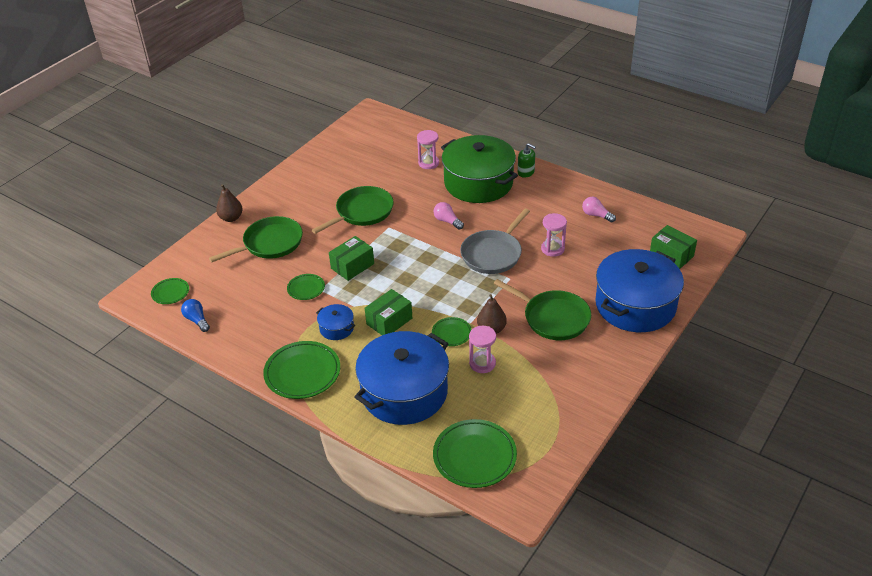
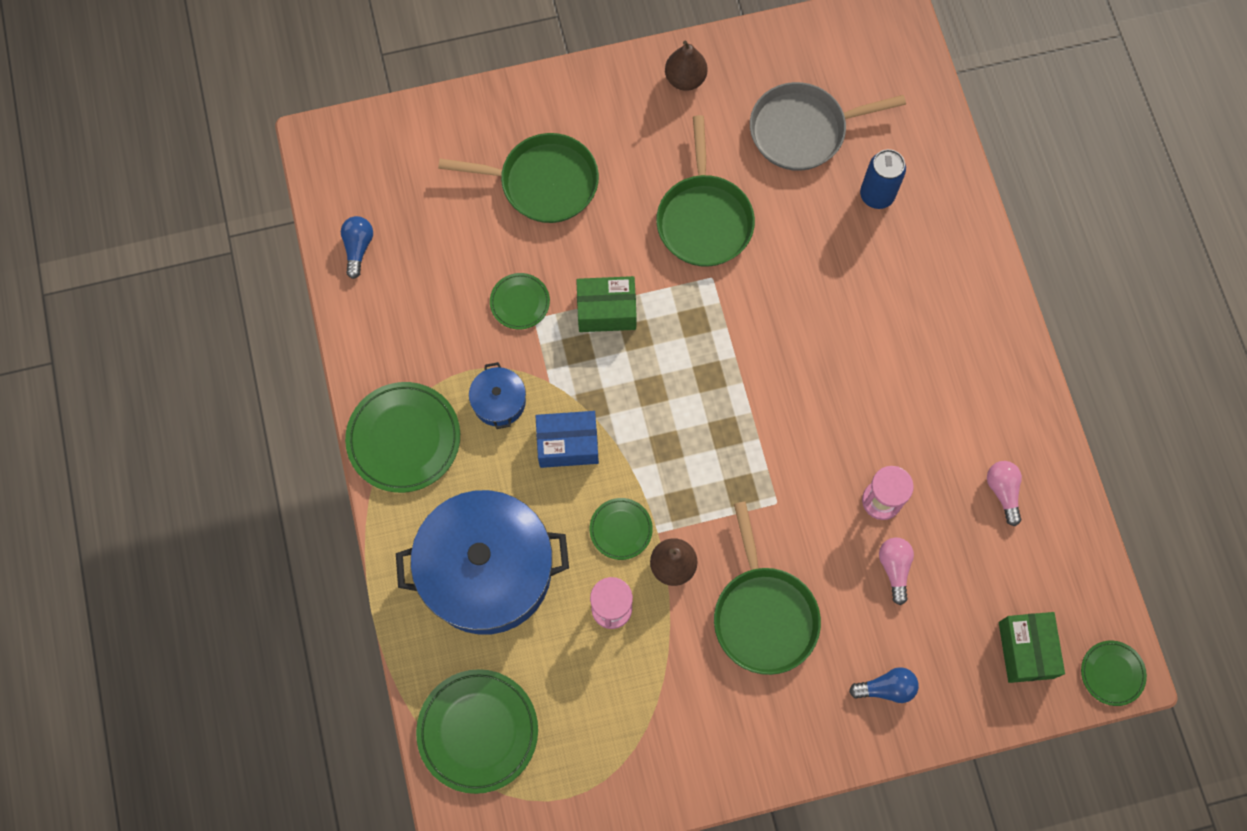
camera: 40 degrees right, 30 degrees up
(170, 293) = (364, 174): green plate -> green plate (1112, 673)
(231, 218) = (535, 92): brown pear -> brown pear (685, 79)
(362, 212) = (704, 219): green pan -> green pan turned 90 degrees clockwise
(389, 321) = (568, 444): green box -> blue box
(428, 163) = (877, 195): pink hourglass -> blue can
(447, 221) = (796, 331): pink light bulb -> pink light bulb (894, 568)
(478, 183) = (906, 292): green pot -> none
(493, 254) = (796, 442): grey pan -> grey pan (802, 130)
(526, 172) = (992, 327): green soap dispenser -> none
(635, 305) = (886, 688): blue pot -> blue light bulb

